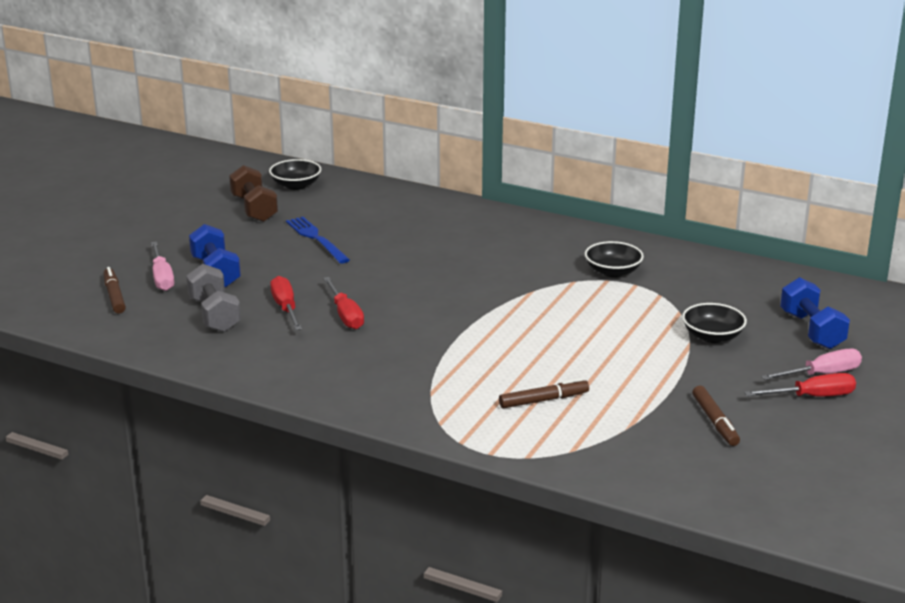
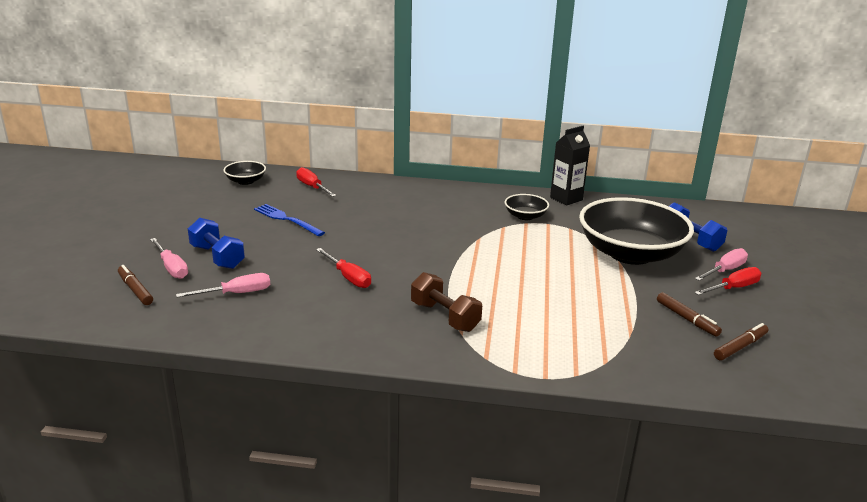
camera: 20 degrees left, 0 degrees up
(214, 315) = (236, 293): grey dumbbell -> pink screwdriver
(254, 209) = (222, 203): brown dumbbell -> brown dumbbell (445, 317)
(286, 308) = (295, 279): red screwdriver -> red screwdriver (312, 187)
(543, 400) = (552, 323): brown marker -> brown marker (740, 347)
(687, 256) = (566, 199): none -> black carton
(712, 336) = (630, 254): black bowl -> black bowl, size x2.28

